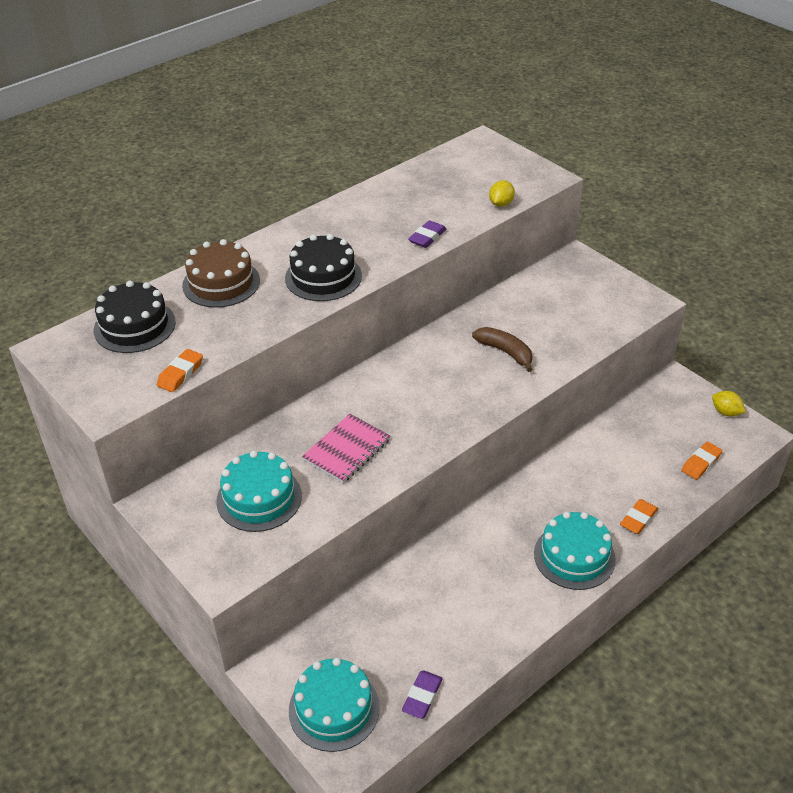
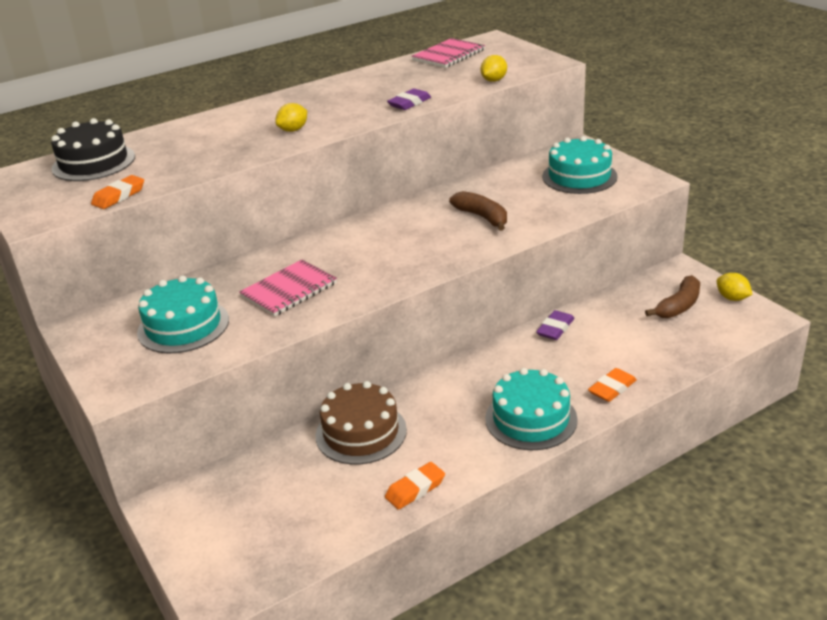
camera: 10 degrees right, 10 degrees down
(221, 283) = (192, 134): brown cake -> brown cake (361, 432)
(323, 277) = (293, 130): black cake -> yellow lemon
(334, 709) = (220, 546): turquoise cake -> turquoise cake (579, 176)
(422, 696) = (322, 541): purple eraser -> purple eraser (555, 329)
(446, 165) = (448, 55): none -> pink notebook
(680, 423) = (678, 306): none -> brown banana
(701, 463) = (695, 341): orange eraser -> orange eraser (415, 489)

